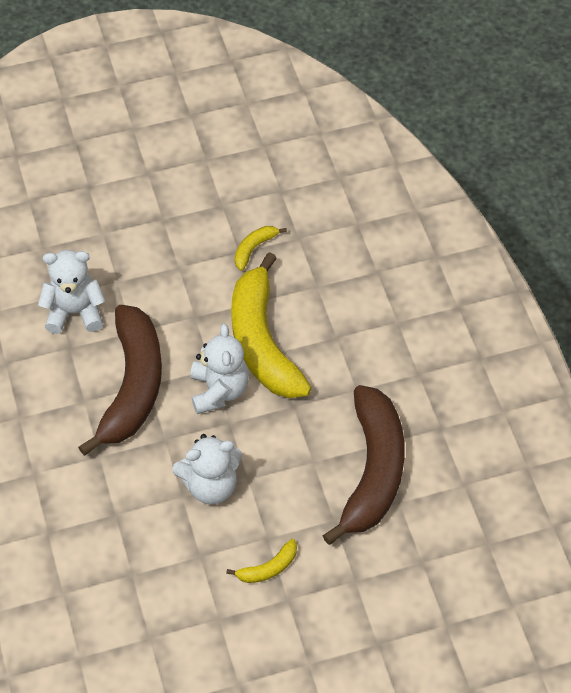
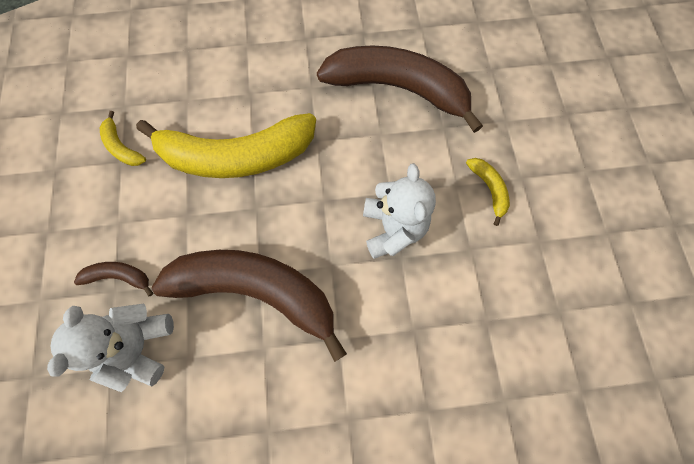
camera: 80 degrees left, 15 degrees up
(130, 282) = (119, 277): none -> brown banana
(219, 391) = (284, 205): white teddy bear -> none

